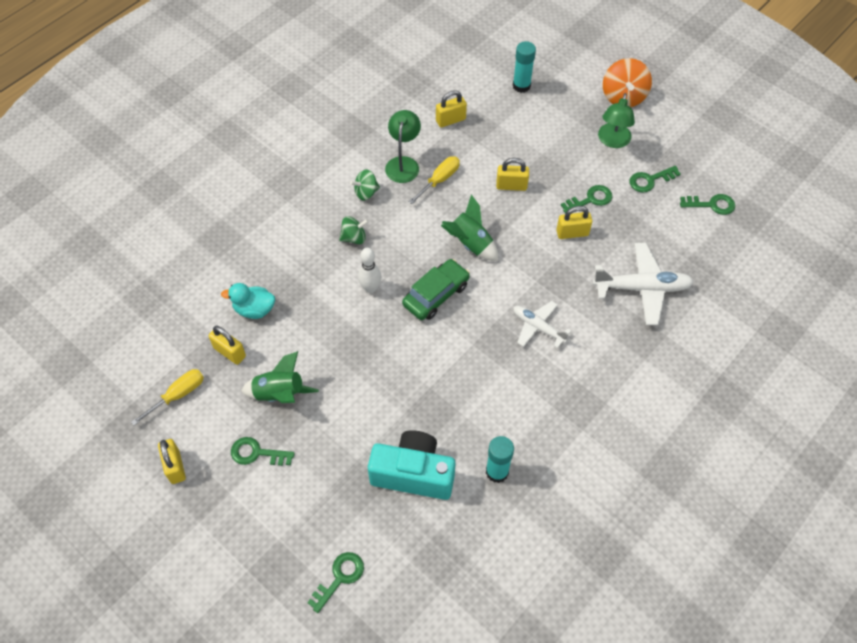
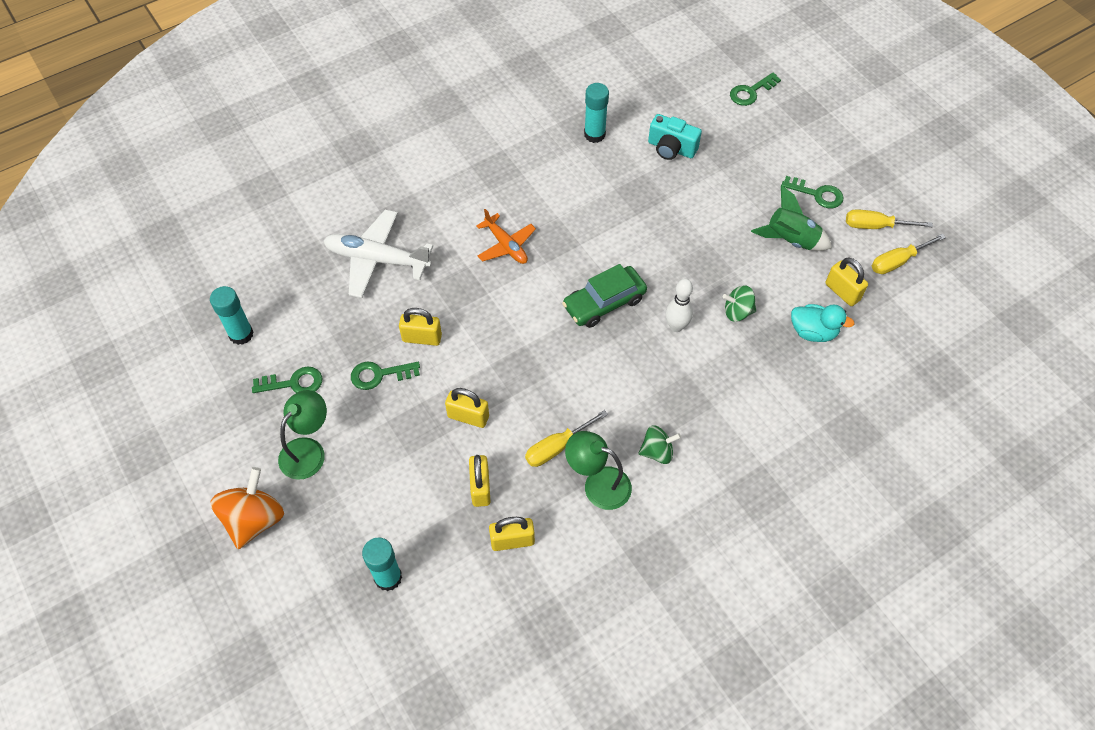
camera: 165 degrees left, 0 degrees up
(175, 467) = (897, 199): yellow padlock -> yellow padlock (480, 488)
(198, 429) = (876, 226): none -> yellow screwdriver
(354, 238) = (684, 392): green spinning top -> green spinning top (737, 312)
(403, 163) = (598, 484): green lamp -> green lamp turned 90 degrees clockwise
(413, 473) = (671, 148): turquoise camera -> turquoise camera, size x0.64
(470, 243) = (546, 353): green rocket -> none
(538, 327) = (506, 245): white plane -> orange plane
(712, 205) = (241, 334): green key -> turquoise glue stick

